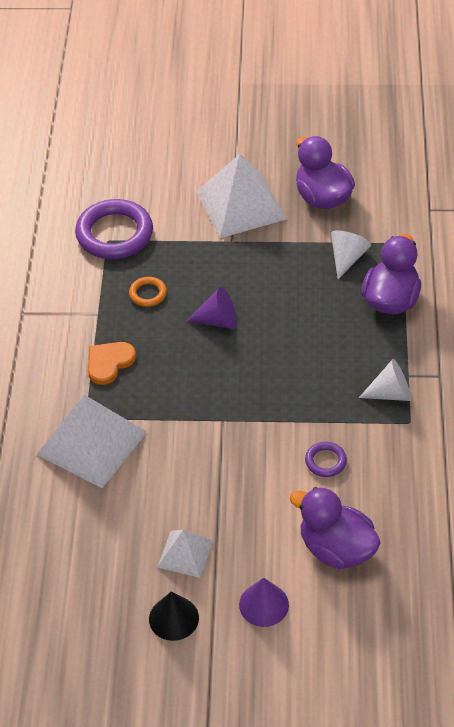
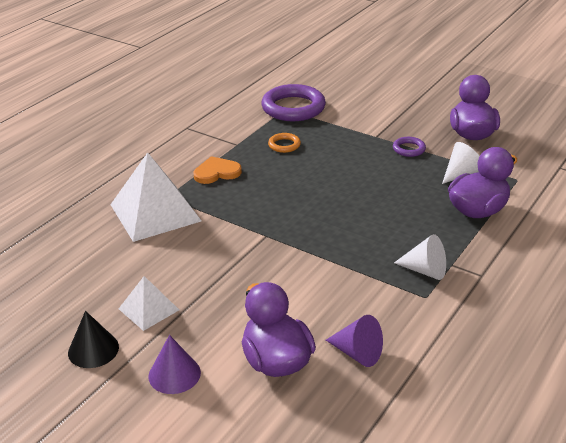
camera: 30 degrees right, 15 degrees down
(218, 320) = (321, 176): purple cone -> purple cone (357, 353)
(241, 205) = (402, 120): white pyramid -> none
(325, 461) = (325, 294): purple ring -> purple ring (409, 149)

